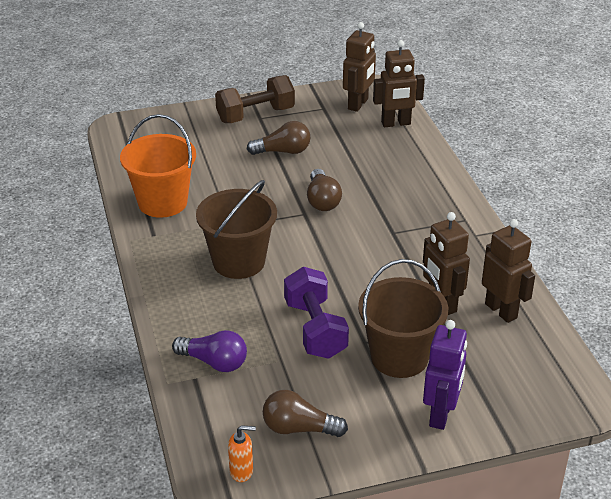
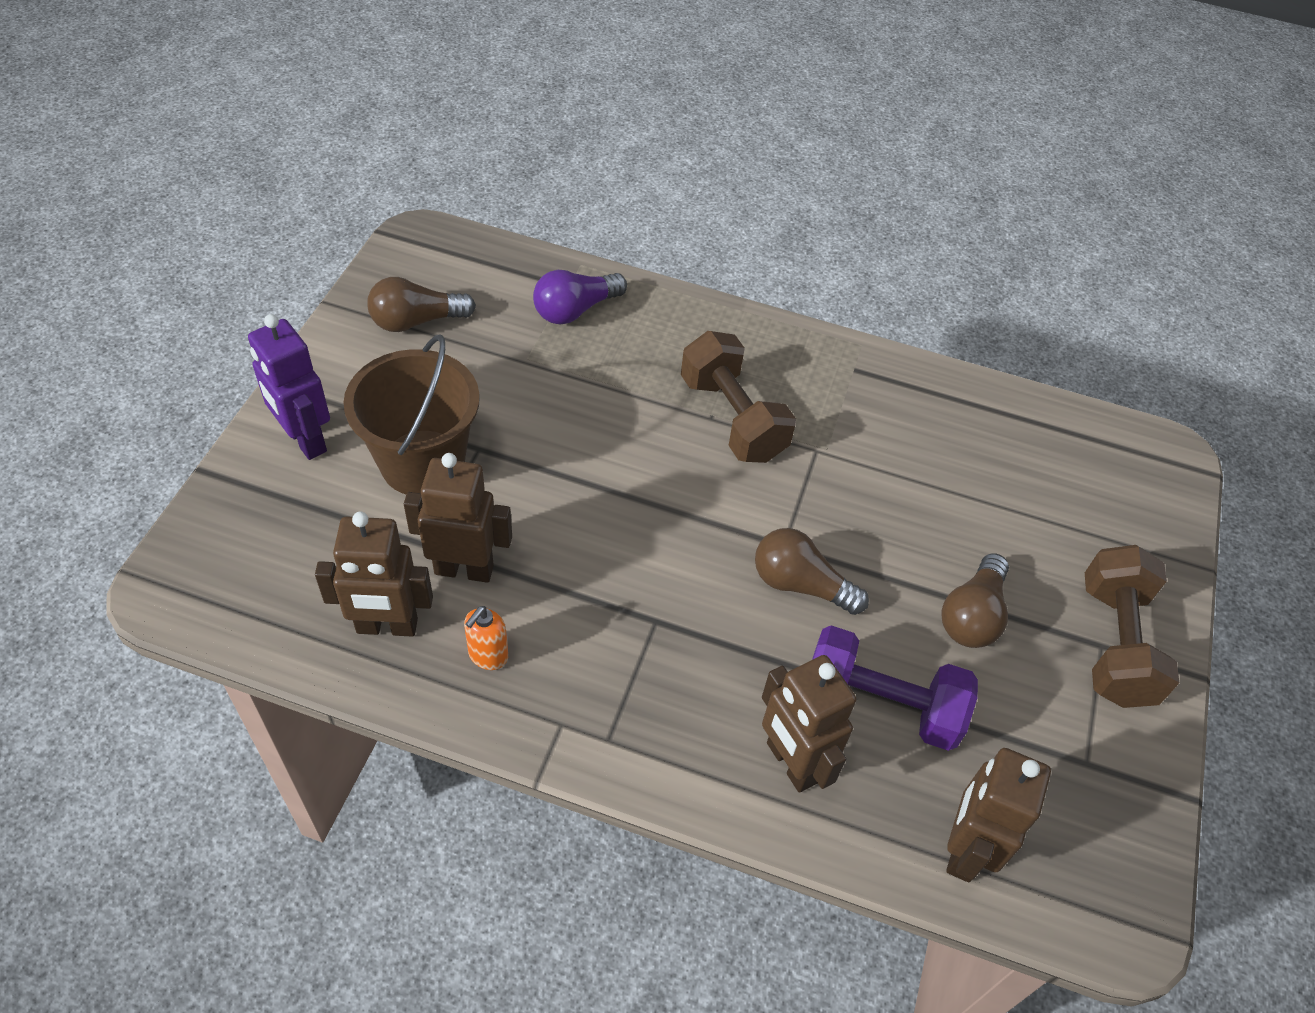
camera: 120 degrees right, 15 degrees up
(162, 202) = (924, 410): orange bucket -> none
(238, 262) = (732, 418): brown bucket -> brown dumbbell
(241, 471) = (411, 256): orange soap dispenser -> orange soap dispenser (488, 655)
(299, 428) = (416, 321): brown light bulb -> brown light bulb turned 150 degrees counterclockwise
(315, 329) = (543, 417): purple dumbbell -> purple dumbbell (880, 705)
(358, 104) = (1072, 832): brown robot -> brown robot (791, 763)

